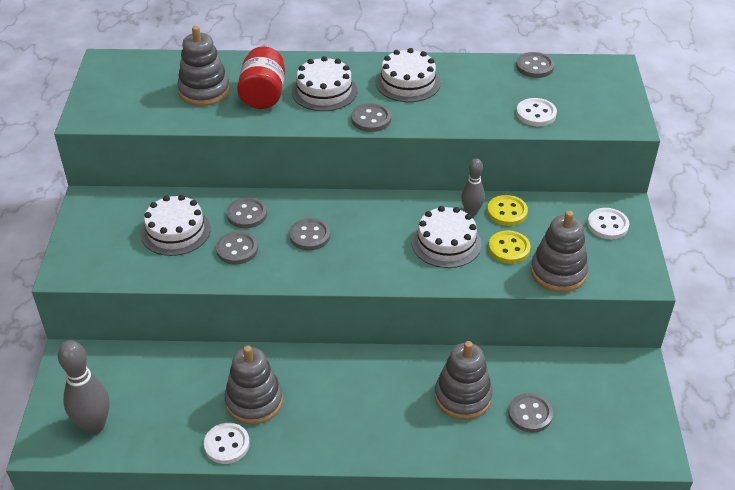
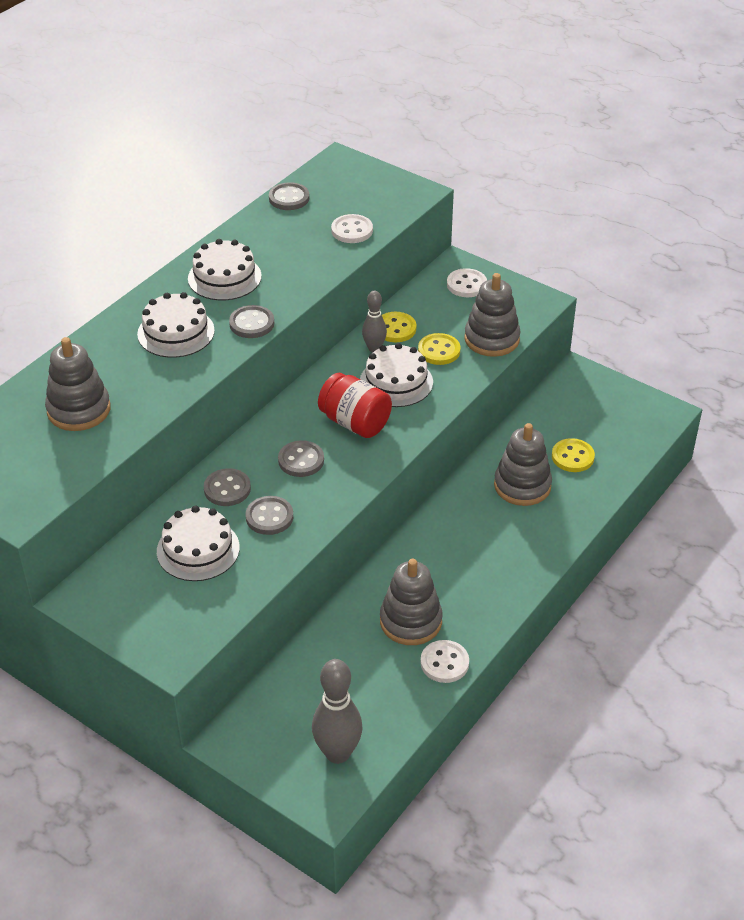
camera: 55 degrees left, 0 degrees up
(263, 95) = (134, 373): red jar -> red jar (355, 422)
(530, 414) = (572, 457): grey button -> yellow button

